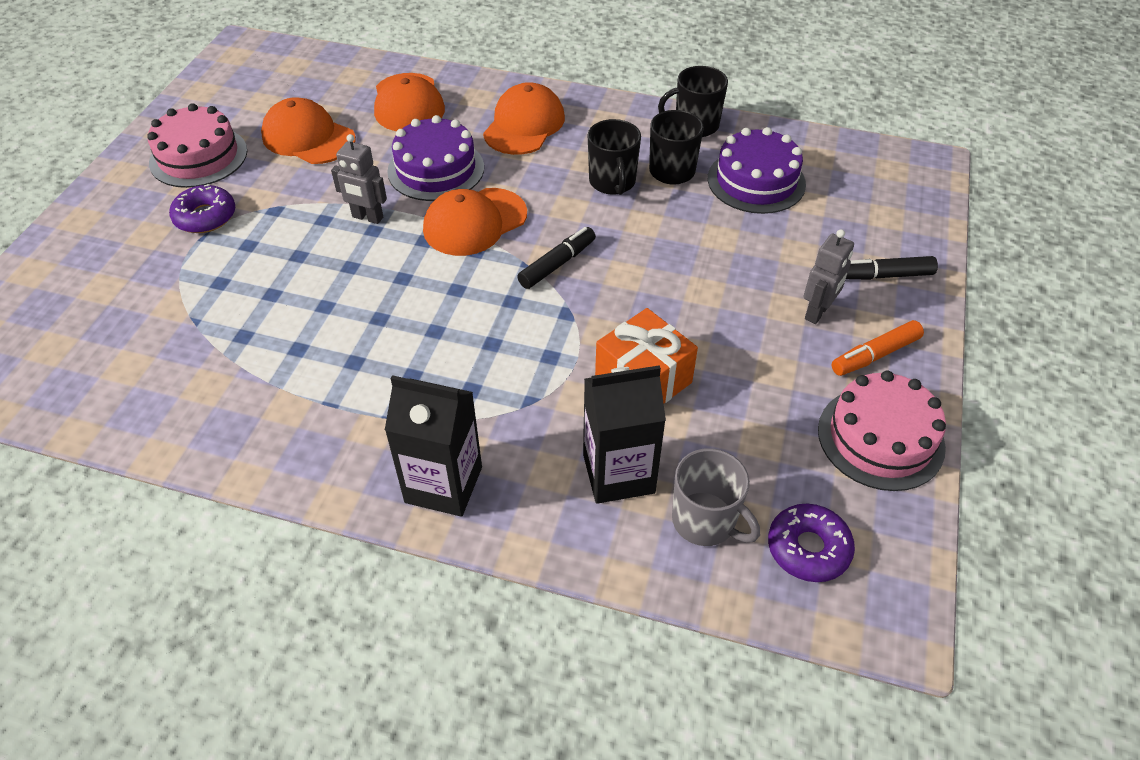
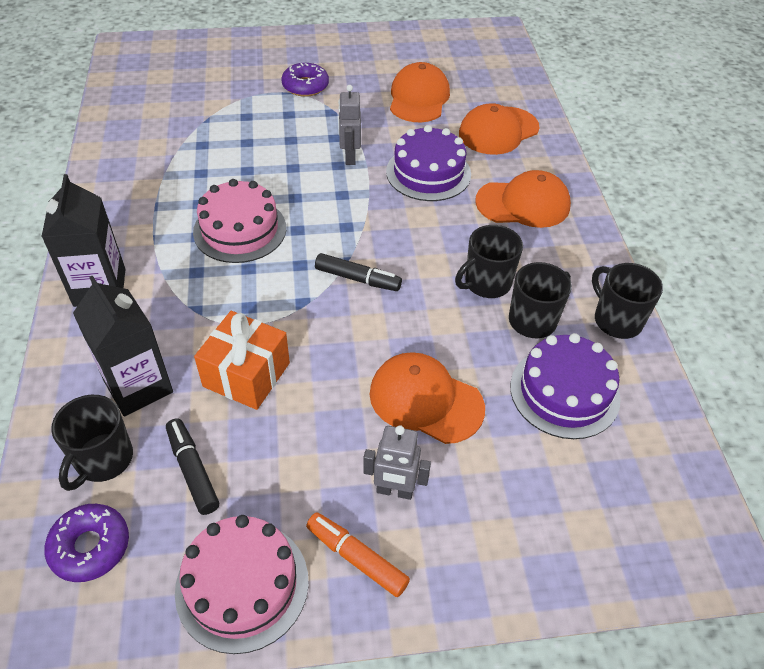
camera: 65 degrees right, 0 degrees up
(198, 157) = (363, 60): pink cake -> pink cake (240, 230)
(474, 222) = (379, 214): orange cap -> orange cap (425, 400)
(705, 521) = (103, 460): grey mug -> black mug
(884, 275) = (485, 544): black marker -> black marker (193, 470)

